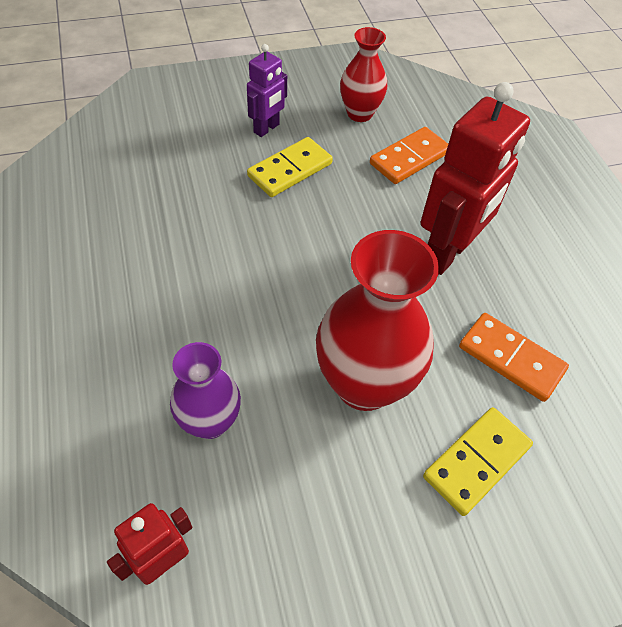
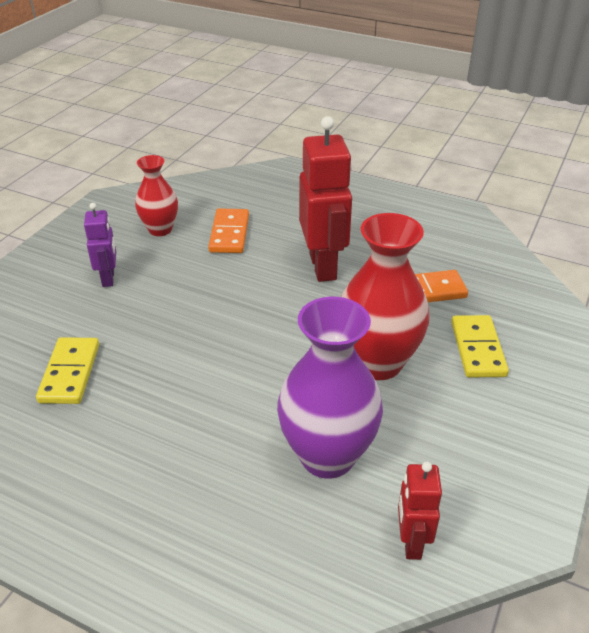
camera: 45 degrees left, 15 degrees down
(210, 422) = (327, 456): purple vase -> purple vase, size x1.69
(290, 170) = (163, 290): yellow domino -> yellow domino (69, 373)

